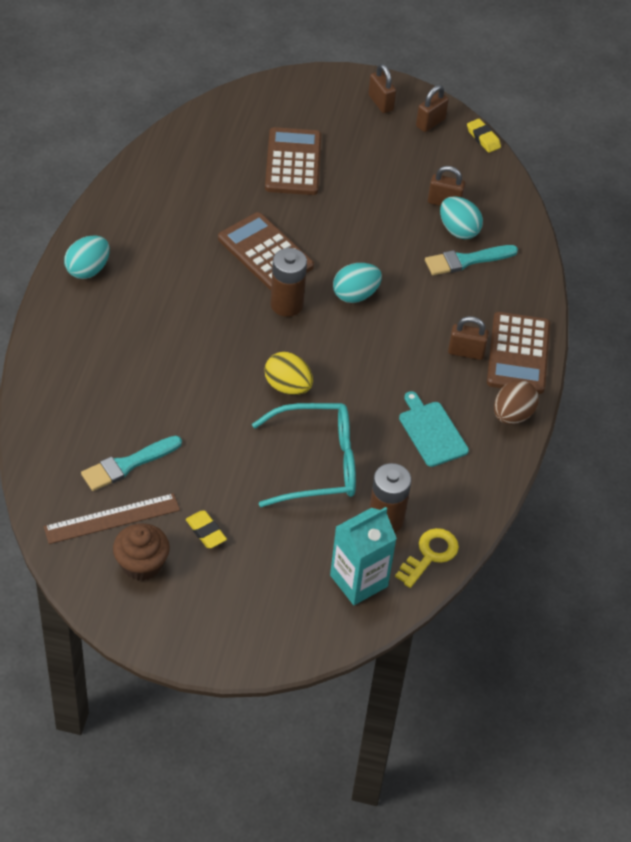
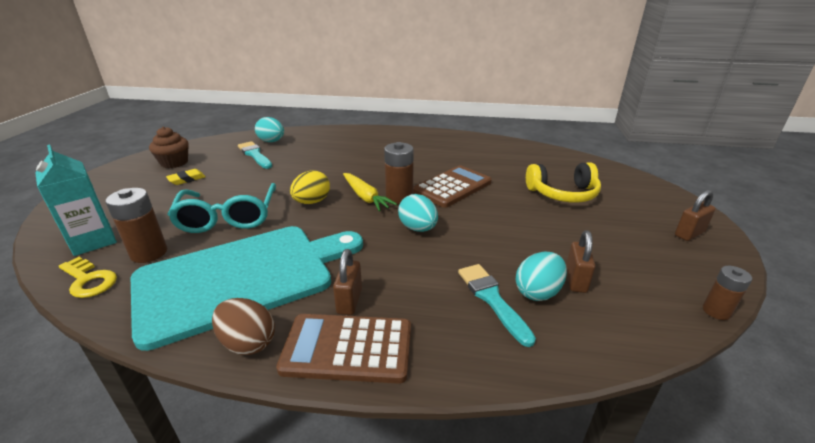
camera: 90 degrees right, 20 degrees down
(88, 269) = (414, 136): turquoise egg -> turquoise egg (271, 141)
(112, 519) = (215, 153): brown ruler -> none
(282, 335) = (365, 197): none -> yellow carrot
(293, 162) = (563, 194): brown calculator -> yellow headphones
(430, 123) = (696, 267): brown padlock -> none
(431, 431) = (242, 278): turquoise cutting board -> turquoise cutting board, size x2.39
(483, 138) = (716, 311): yellow eraser -> brown battery

